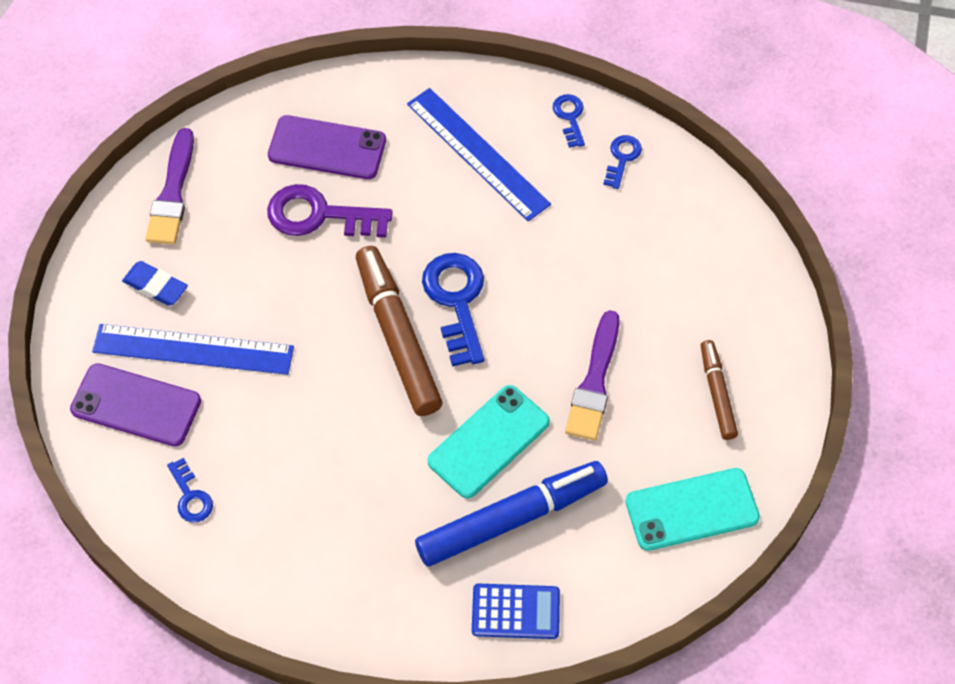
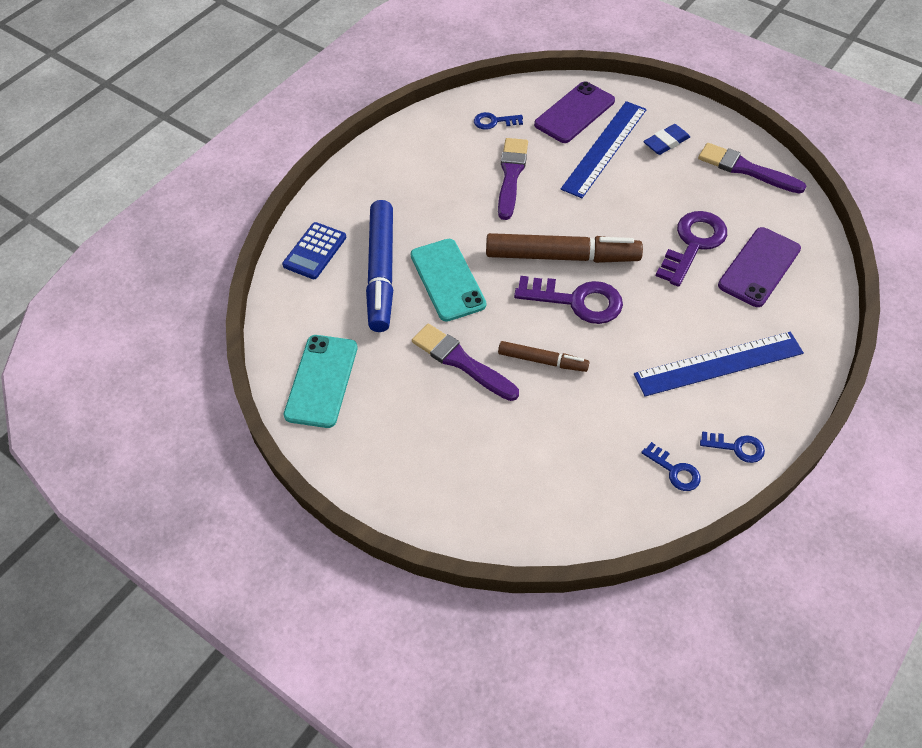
camera: 115 degrees right, 5 degrees down
(285, 438) = (511, 175): none -> purple brush
(456, 301) = (577, 301): blue key -> purple key
(717, 393) = (406, 441): brown marker -> brown marker (542, 361)

